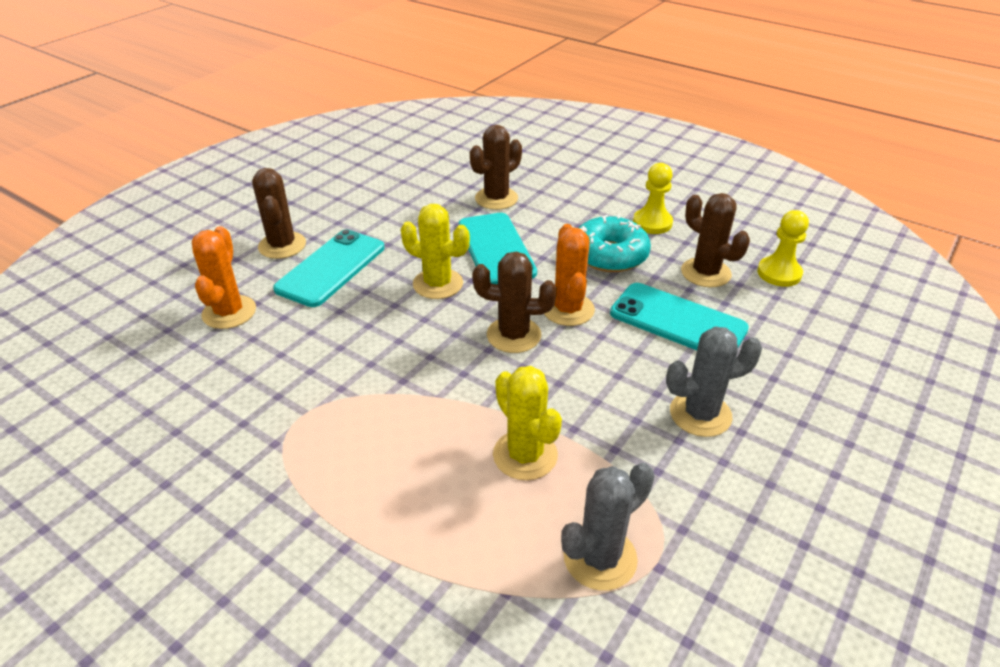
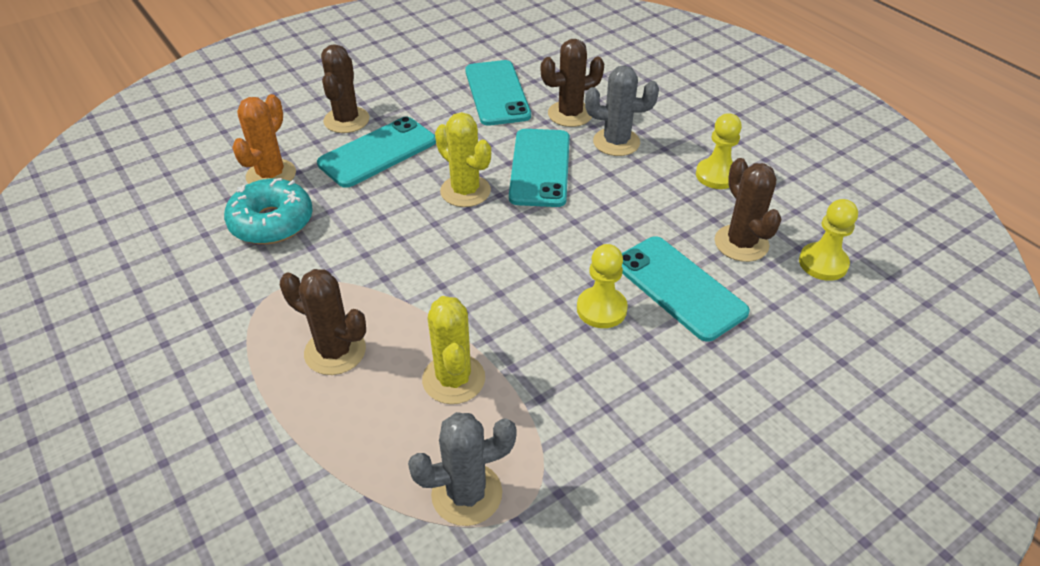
camera: 20 degrees right, 5 degrees up
(418, 194) = (497, 93): none -> turquoise phone
(513, 335) = (508, 260): brown cactus -> brown cactus (335, 351)
(568, 309) = (575, 247): orange cactus -> none
(609, 255) = (650, 200): turquoise donut -> turquoise donut (272, 222)
(623, 356) = (601, 309): none -> yellow pawn
(700, 414) = (643, 389): grey cactus -> grey cactus (616, 142)

